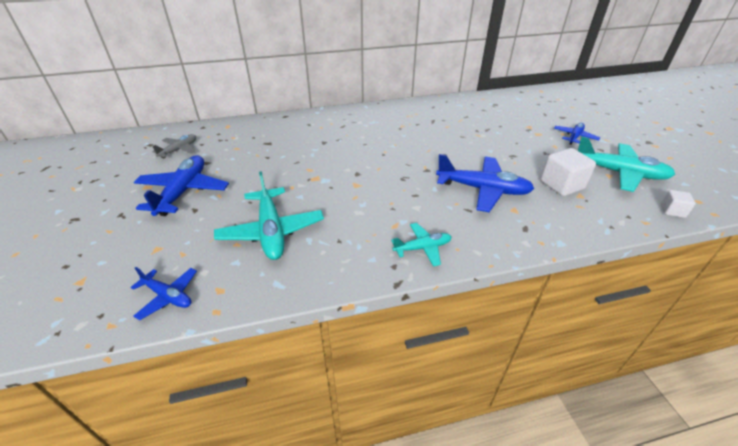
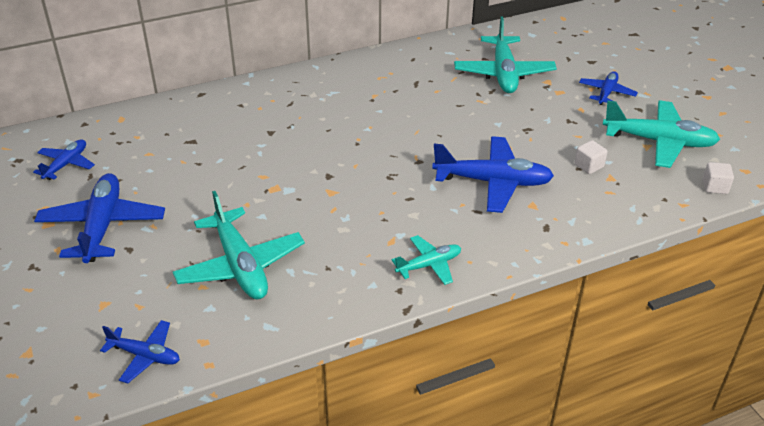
camera: 10 degrees left, 0 degrees up
(179, 150) = (66, 164): grey plane -> blue plane
(497, 119) = (503, 73): none -> turquoise plane
(561, 185) = (589, 166): white cube -> white cube, size x0.55

